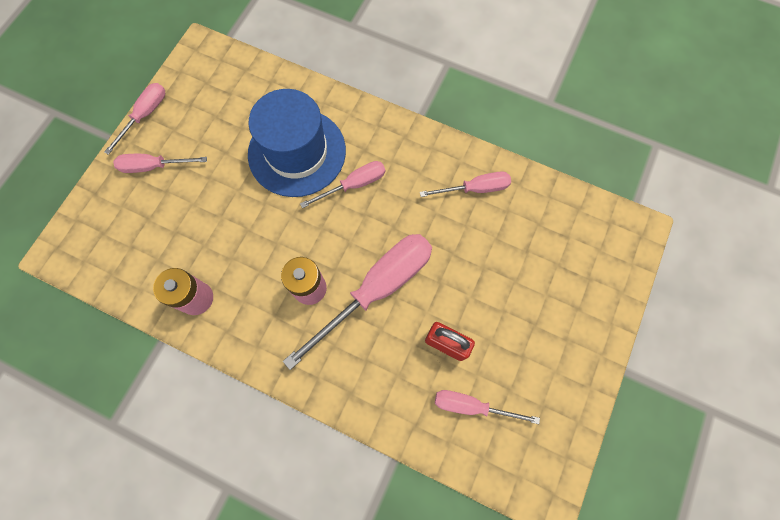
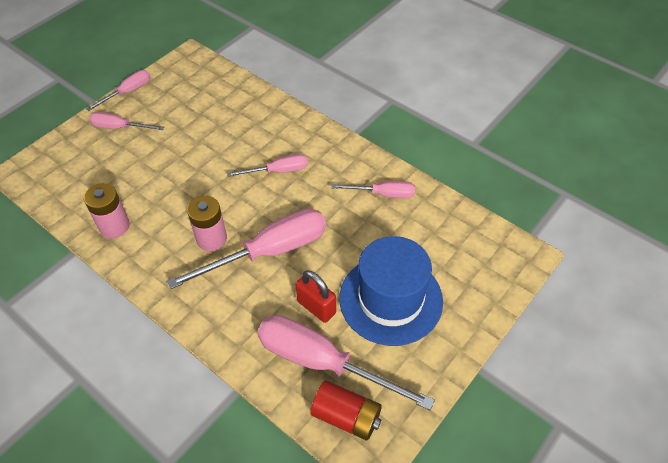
camera: 15 degrees right, 20 degrees down
(297, 152) = (239, 139): blue hat -> blue hat (390, 299)
(471, 406) = (322, 362): pink screwdriver -> pink screwdriver, size x1.85
(513, 459) = (346, 417): none -> red battery

